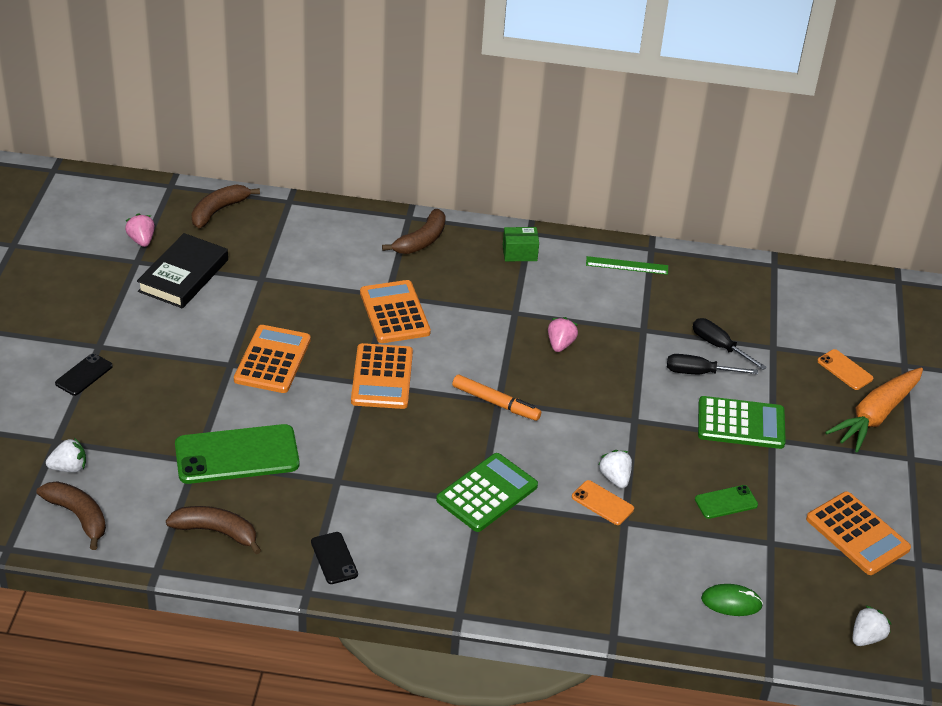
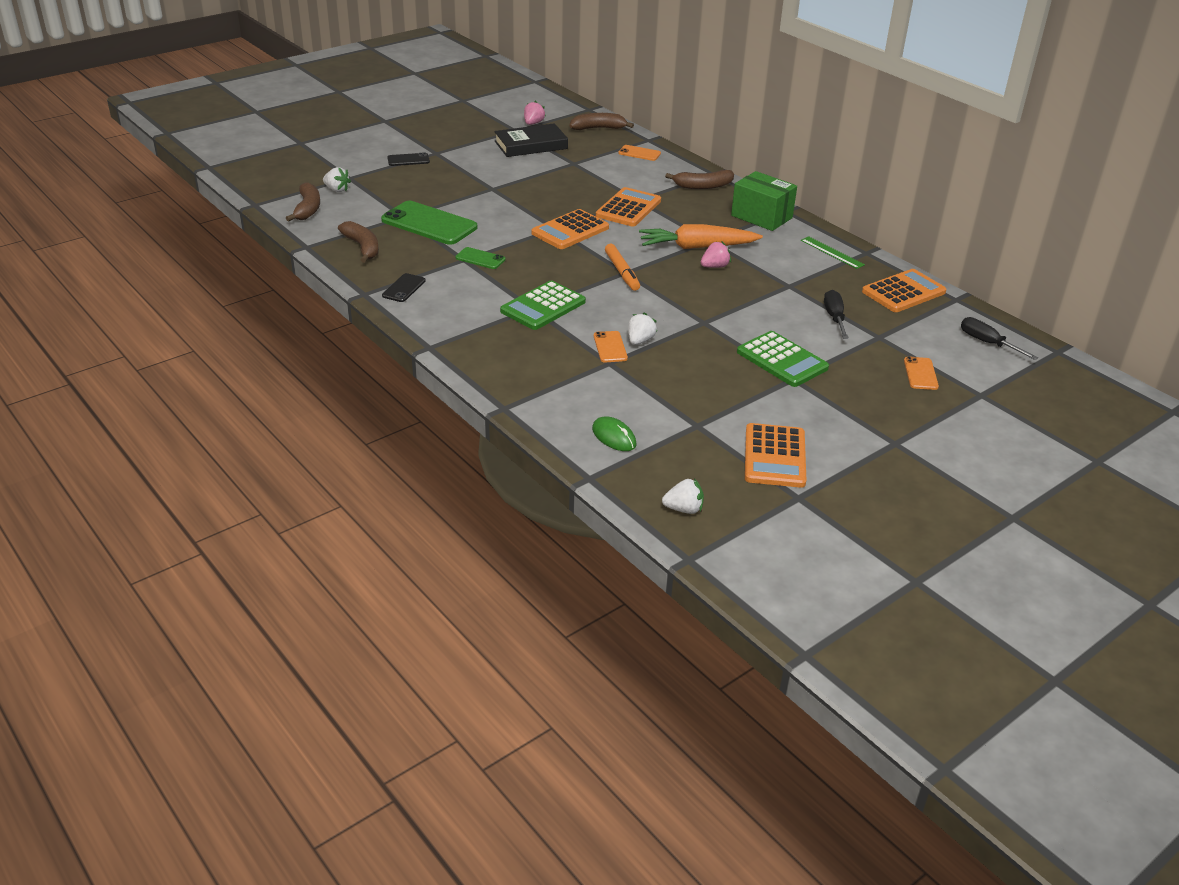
camera: 45 degrees right, 5 degrees down
(272, 360) = (519, 197): orange calculator -> orange calculator (903, 292)
(306, 226) = (639, 153): none -> orange phone
(487, 493) = (543, 306): green calculator -> green calculator turned 135 degrees clockwise
(519, 253) = (761, 217): green box -> green box, size x1.76
(699, 373) = (794, 323): black screwdriver -> black screwdriver (988, 343)
(726, 502) = (699, 390): green phone -> green phone (480, 259)
(876, 416) = (904, 408): orange carrot -> orange carrot (697, 247)

